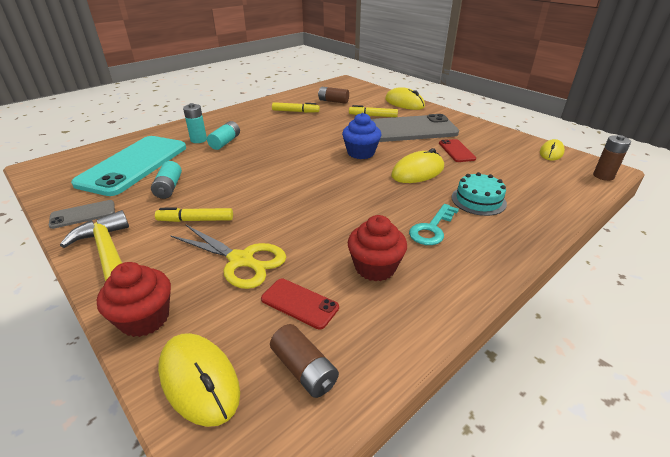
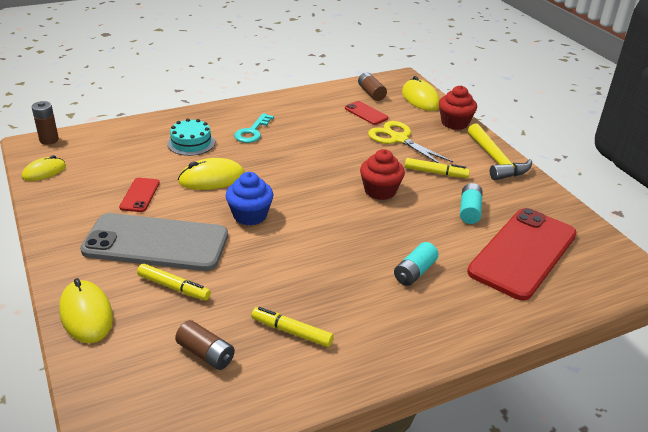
camera: 165 degrees left, 0 degrees up
(83, 214) = (538, 197): grey phone -> none
(134, 165) = (523, 253): turquoise phone -> red phone
(198, 140) = (453, 286): turquoise battery -> none
(375, 267) = (311, 119): red cupcake -> red cupcake (380, 191)
(432, 228) = (252, 132): turquoise key -> turquoise key turned 150 degrees clockwise

